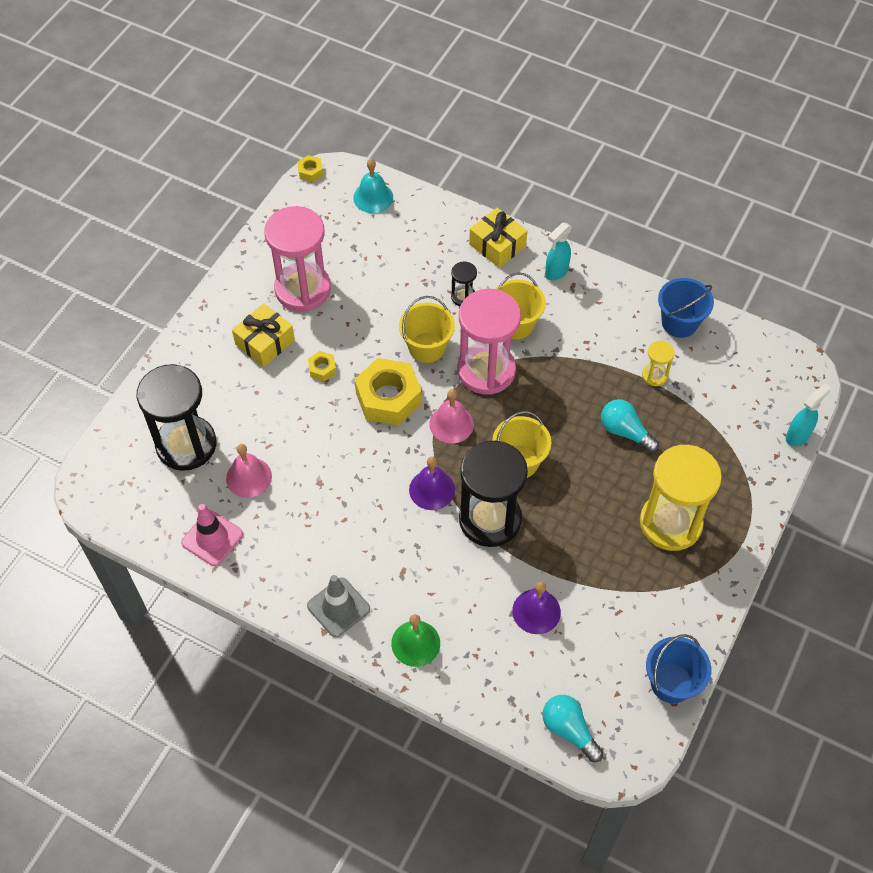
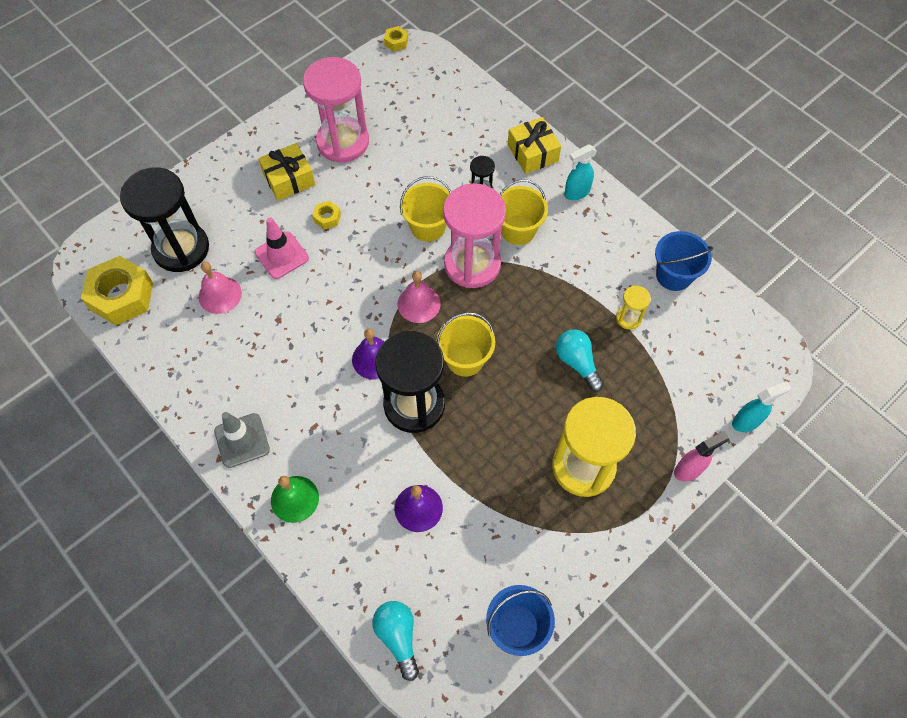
camera: 20 degrees right, 5 degrees up
(212, 538) = (163, 339): pink traffic cone -> pink traffic cone (281, 255)
(373, 197) = (440, 79): turquoise bell -> none
(388, 398) = (373, 262): yellow nut -> yellow nut (122, 296)
(765, 495) = (688, 470): none -> pink spray bottle

